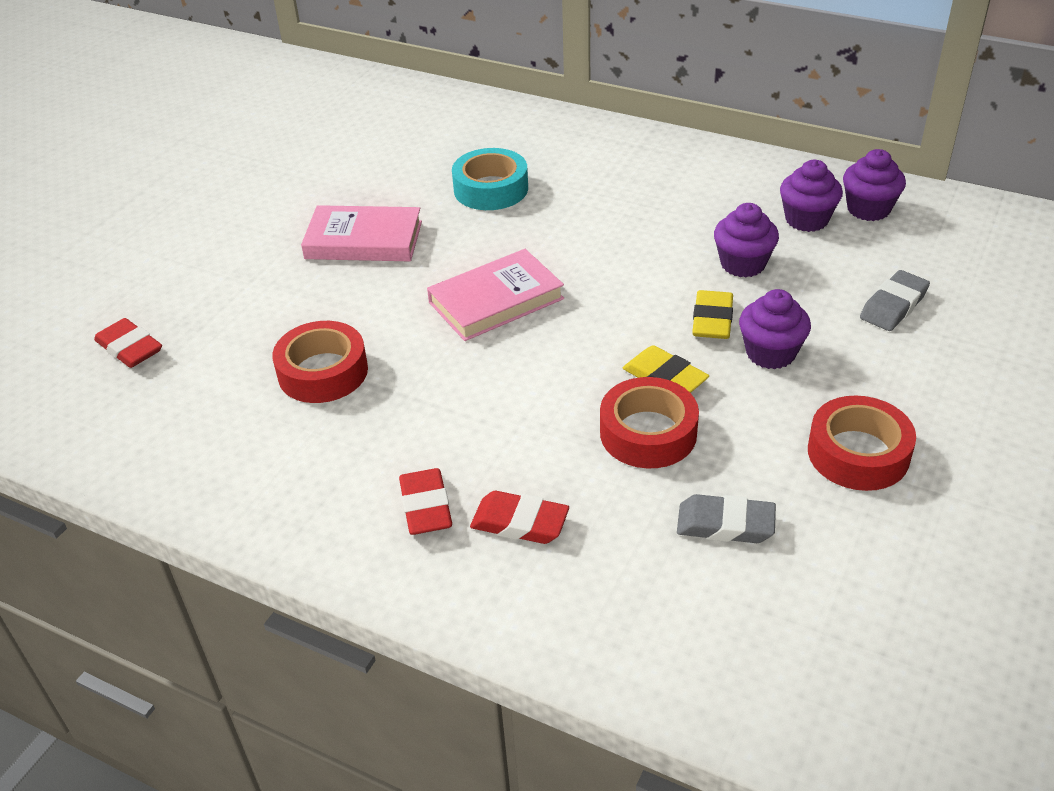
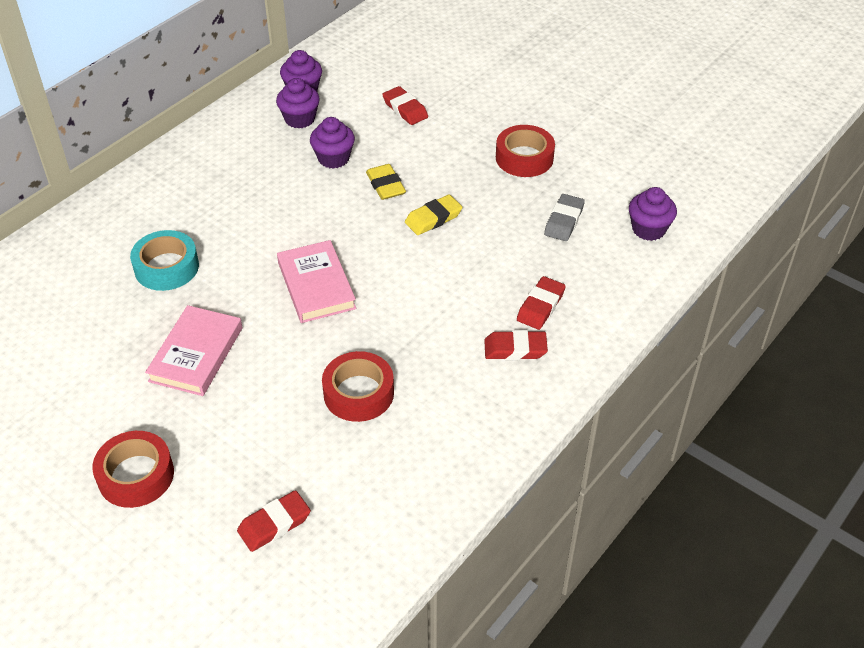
camera: 80 degrees left, 5 degrees up
(648, 433) = (481, 236): red tape -> red tape (136, 475)
(712, 320) = (385, 185): yellow eraser -> yellow eraser turned 45 degrees clockwise
(770, 353) = (428, 169): purple cupcake -> purple cupcake (648, 229)
(893, 306) = (405, 109): grey eraser -> red eraser

